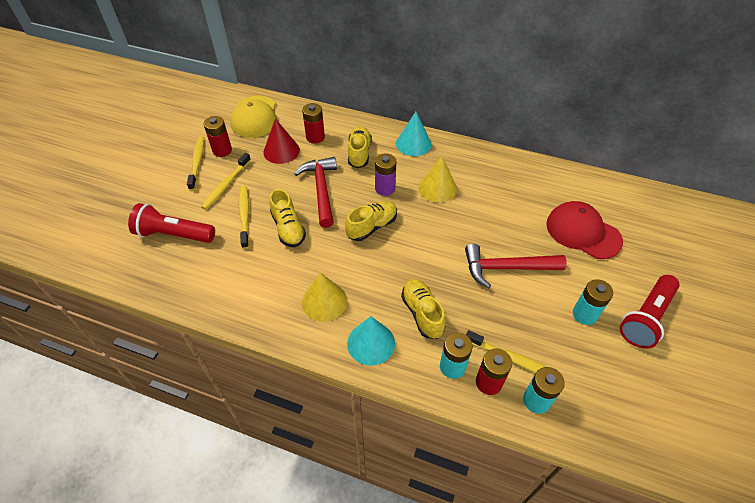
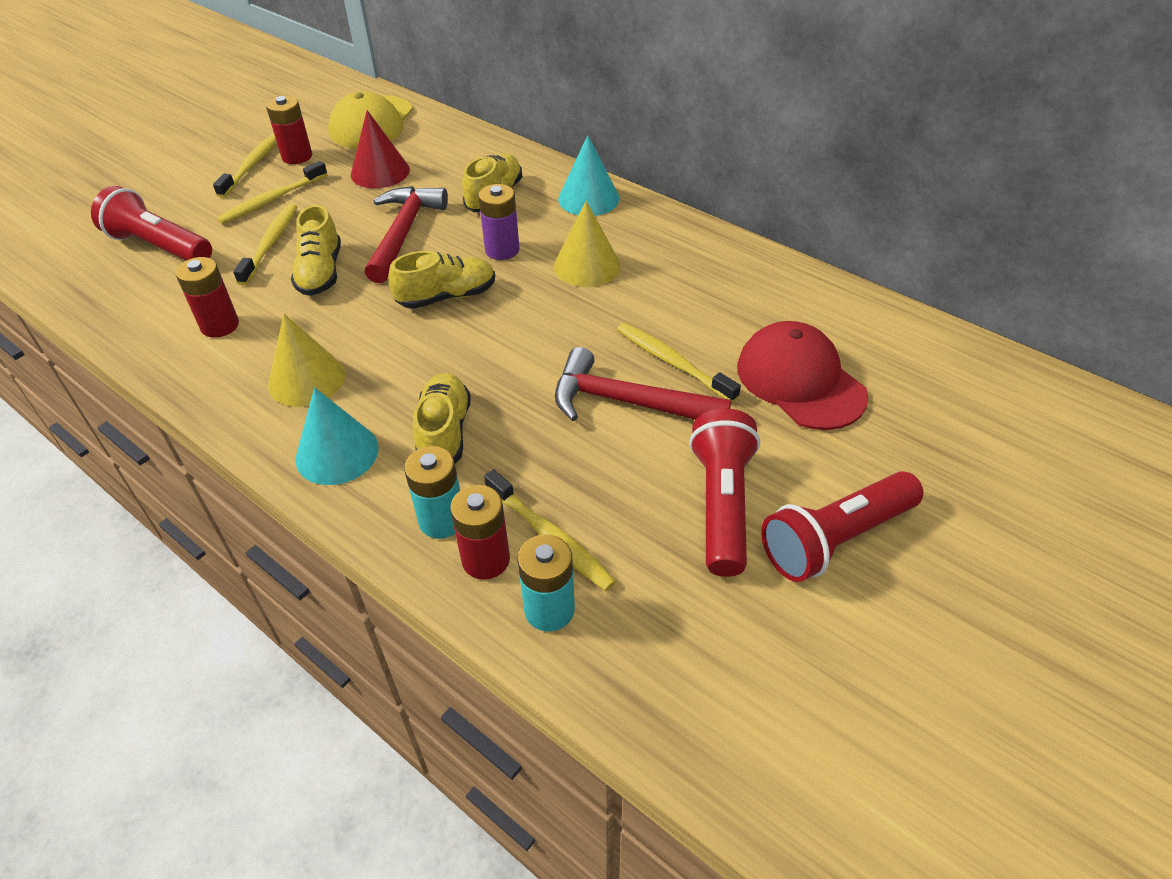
camera: 20 degrees right, 5 degrees down
(315, 137) = (442, 163): red battery -> red battery (220, 325)
(515, 238) = (673, 362): none -> yellow toothbrush
(584, 314) = (722, 504): turquoise battery -> red flashlight

